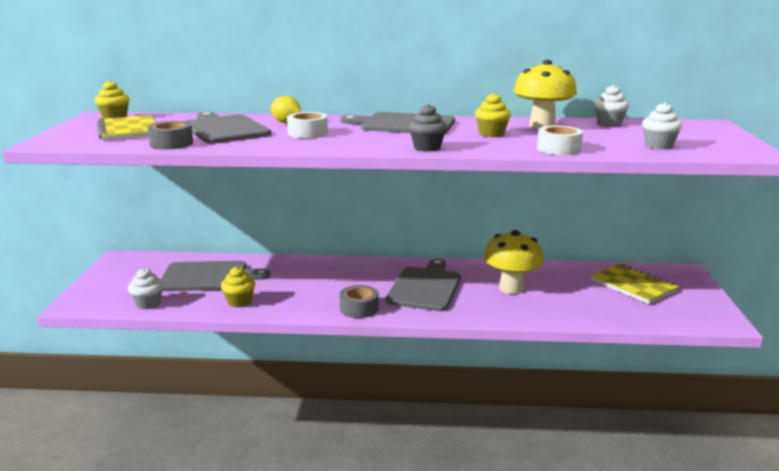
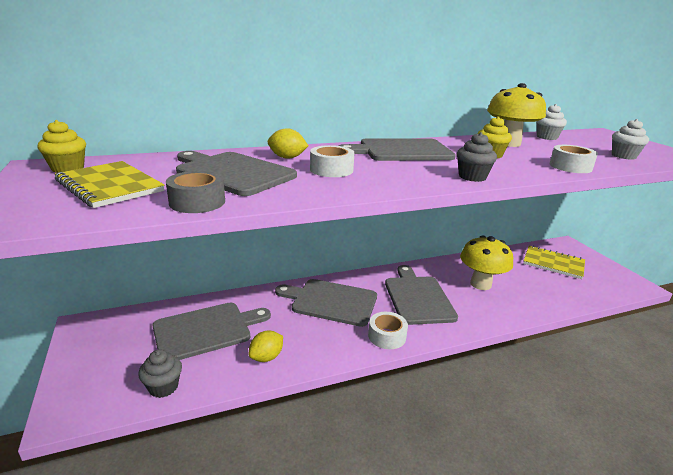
camera: 25 degrees left, 5 degrees up
(148, 304) = (163, 387): white cupcake -> grey cupcake
(239, 302) = (266, 357): yellow cupcake -> yellow lemon
(334, 276) = (331, 301): none -> grey cutting board
(359, 308) = (387, 336): grey tape -> white tape

